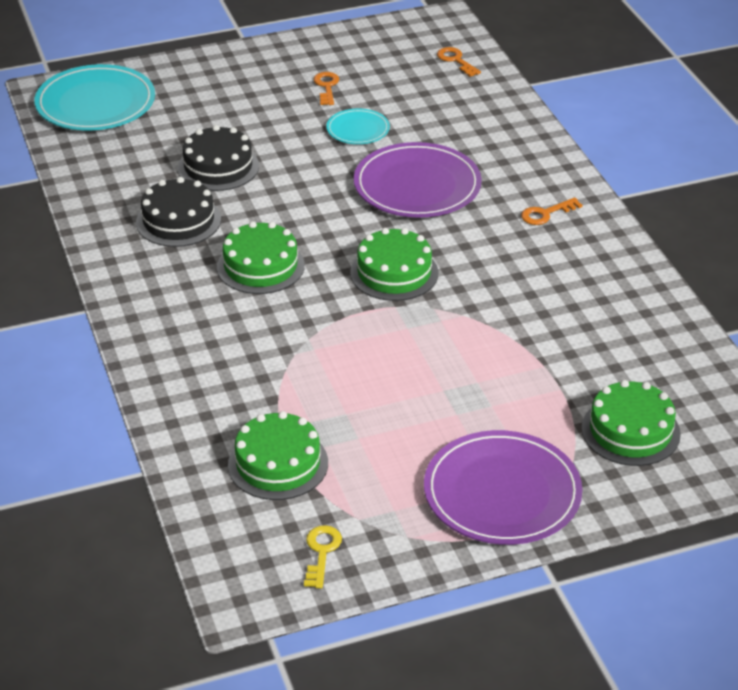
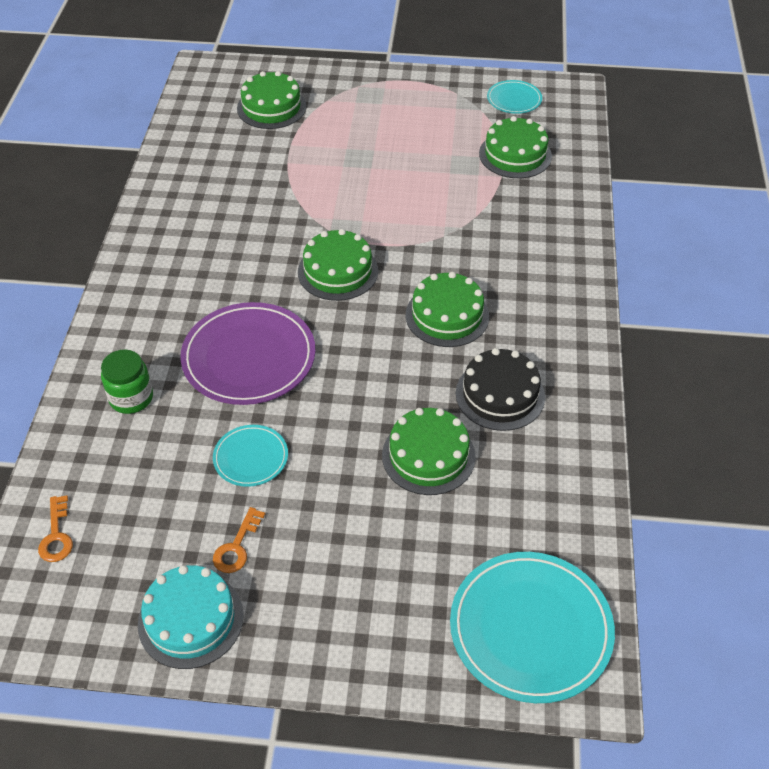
camera: 155 degrees left, 10 degrees up
(218, 167) = (428, 456): black cake -> green cake
(321, 552) = (514, 99): yellow key -> turquoise plate
(327, 52) = (190, 619): none -> turquoise cake
(486, 136) = (131, 398): none -> green jar
(502, 493) = (382, 98): purple plate -> none
(546, 214) = (164, 286): orange key -> none

